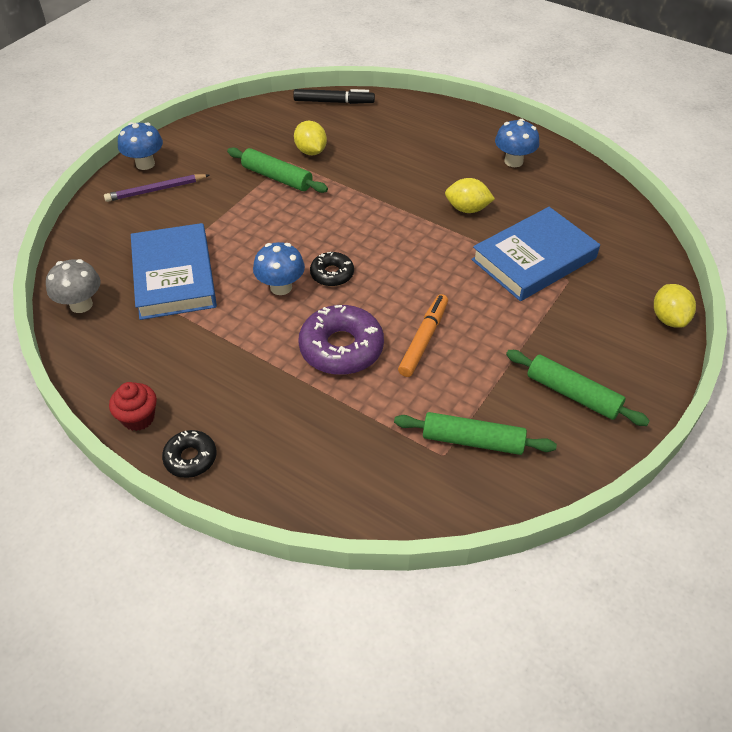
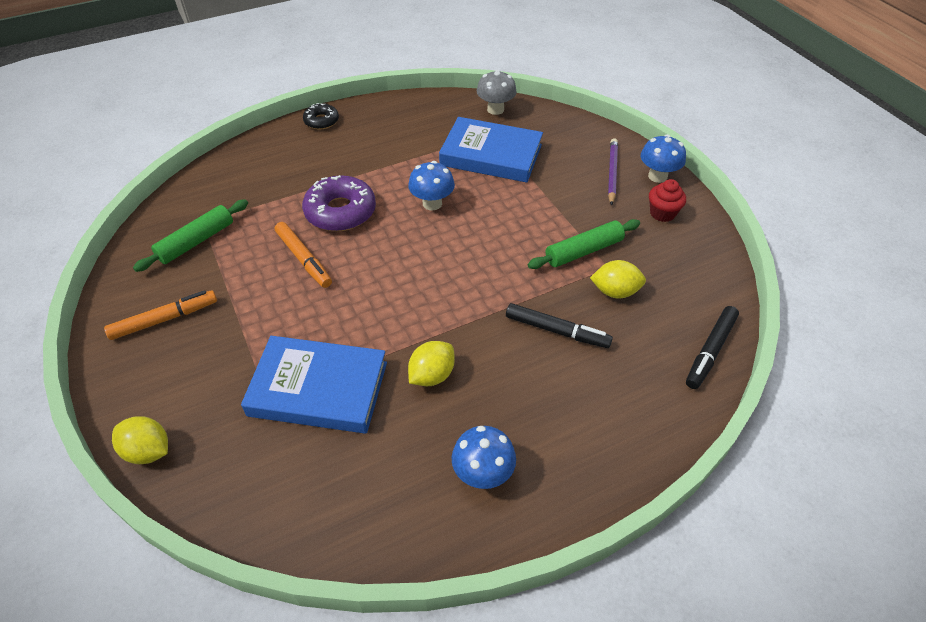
camera: 120 degrees right, 0 degrees up
(138, 418) = (372, 110): red cupcake -> red cupcake (662, 213)
(332, 274) = (422, 237): black donut -> none
(374, 166) = (557, 331): none -> black marker
(533, 259) = (318, 388): blue book -> blue book turned 75 degrees counterclockwise
(572, 394) = (164, 319): green rolling pin -> orange marker

